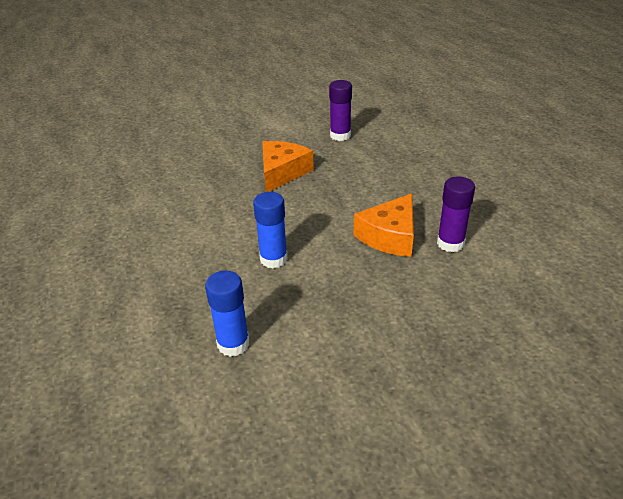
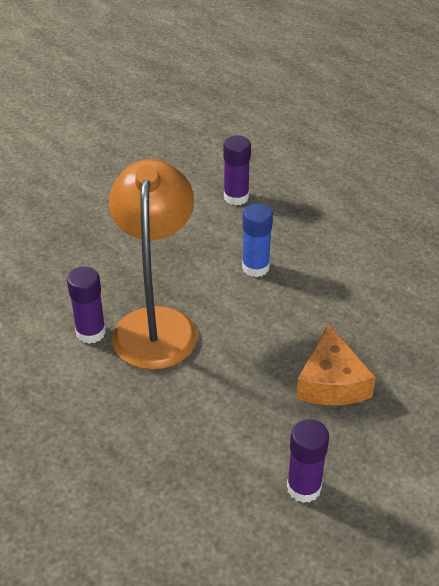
camera: 155 degrees right, 5 degrees up
(233, 344) = (236, 197): blue glue stick -> purple glue stick
(390, 236) = (156, 324): orange cheese -> orange lamp

